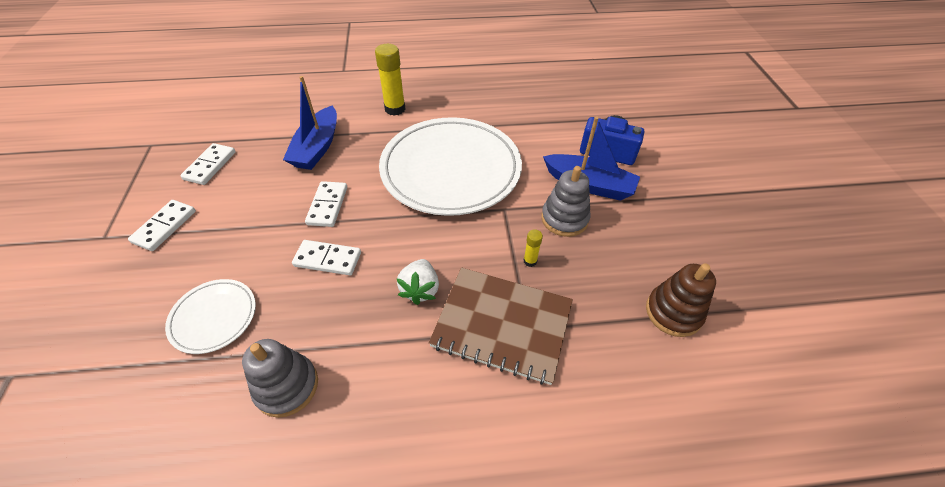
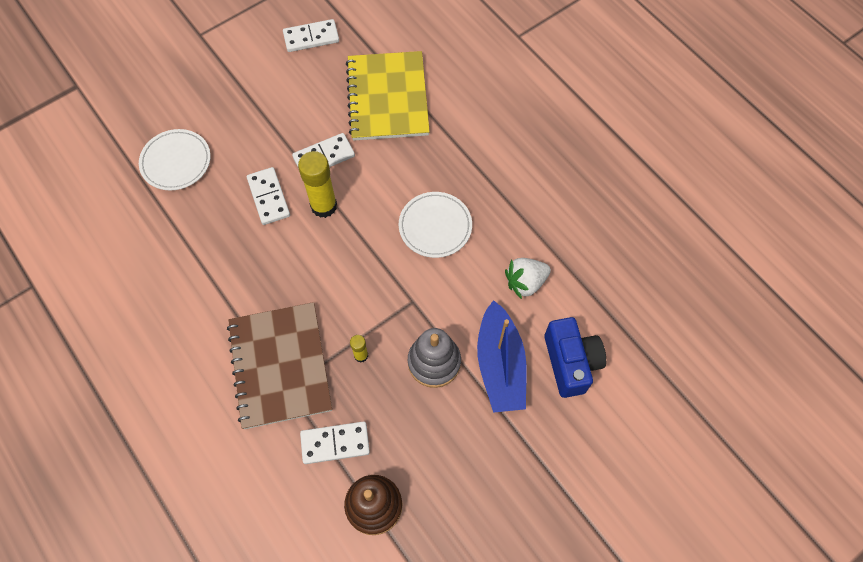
camera: 60 degrees right, 15 degrees up
(165, 227) = (231, 63): white domino -> white domino (335, 443)
(287, 386) = (150, 248): grey stacking toy -> none
(317, 147) = (388, 98): blue boat -> yellow notebook
(395, 109) = (490, 123): yellow glue stick -> yellow glue stick (324, 206)
(420, 289) = (279, 284): white strawberry -> white strawberry (525, 282)
(451, 169) = (435, 226): white plate -> white plate, size x0.46

